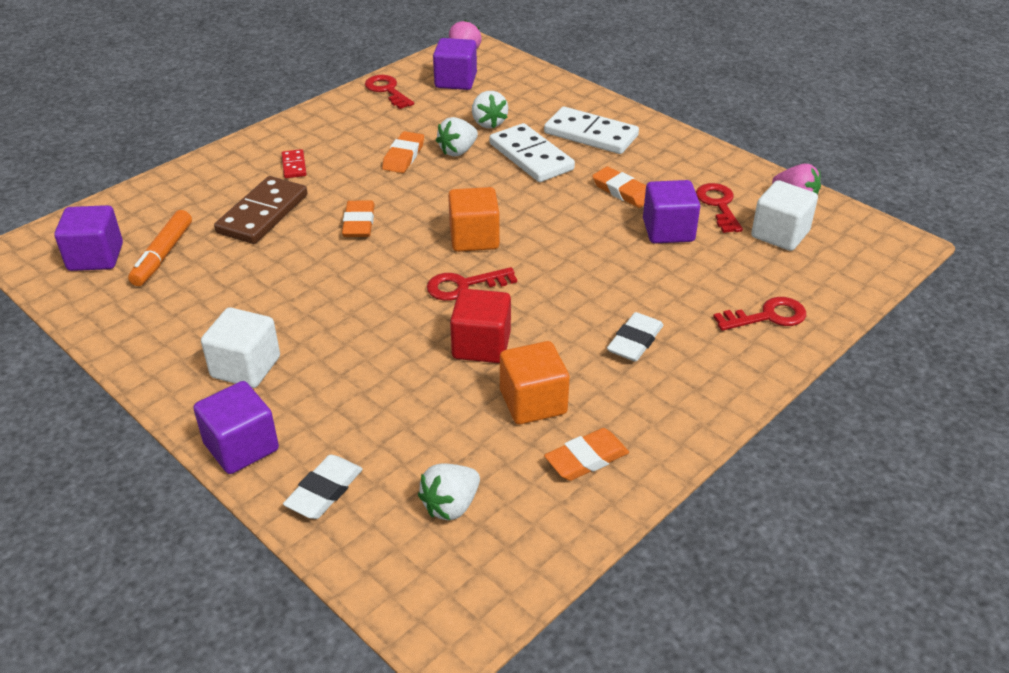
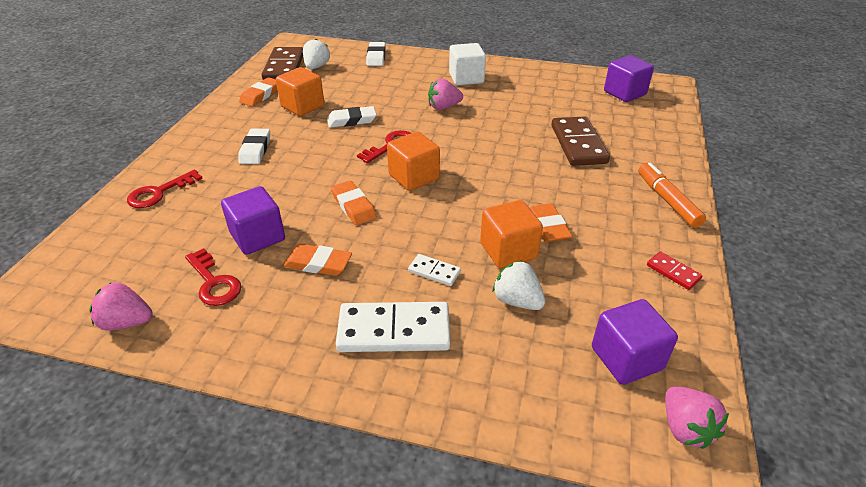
camera: 150 degrees right, 0 degrees up
(163, 255) = (592, 105): orange marker -> orange marker (667, 201)
(241, 447) = (428, 58): purple cube -> none
(294, 166) = (617, 184): red domino -> red domino (673, 272)
(341, 322) = (443, 107): none -> pink strawberry
(359, 223) = (507, 160): orange eraser -> orange eraser (353, 206)
(387, 90) = (673, 304): red key -> none
(458, 151) = (508, 251): white strawberry -> orange cube
(481, 345) = (352, 120): red cube -> white eraser
(510, 533) = (284, 67): none -> brown domino
(531, 157) = (434, 272): white domino -> white domino, size x0.49
(780, 234) = (146, 270): white cube -> none

